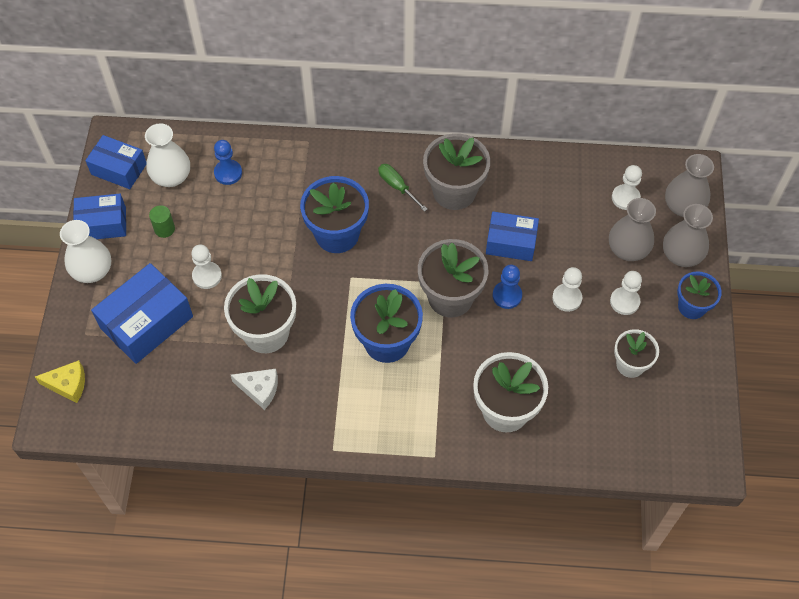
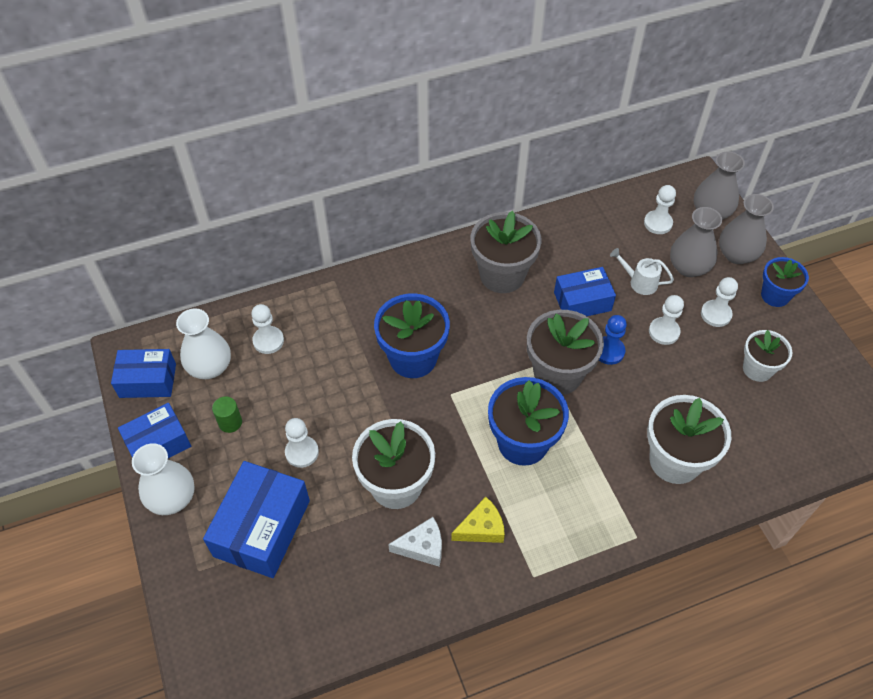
camera: 25 degrees left, 5 degrees down
(68, 384) = (207, 635): yellow cheese -> yellow cheese (481, 528)
(228, 173) = (268, 341): blue pawn -> white pawn
(397, 187) = (446, 291): green screwdriver -> none
(573, 245) = (639, 282): none -> white watering can

